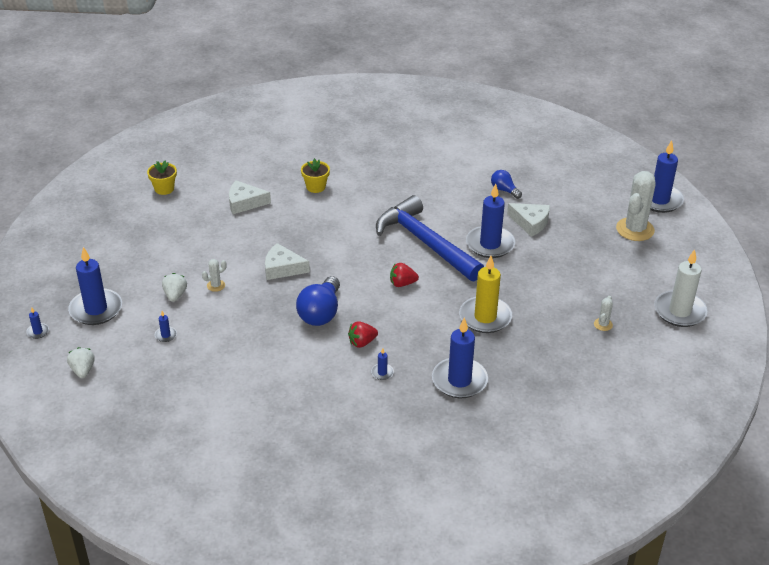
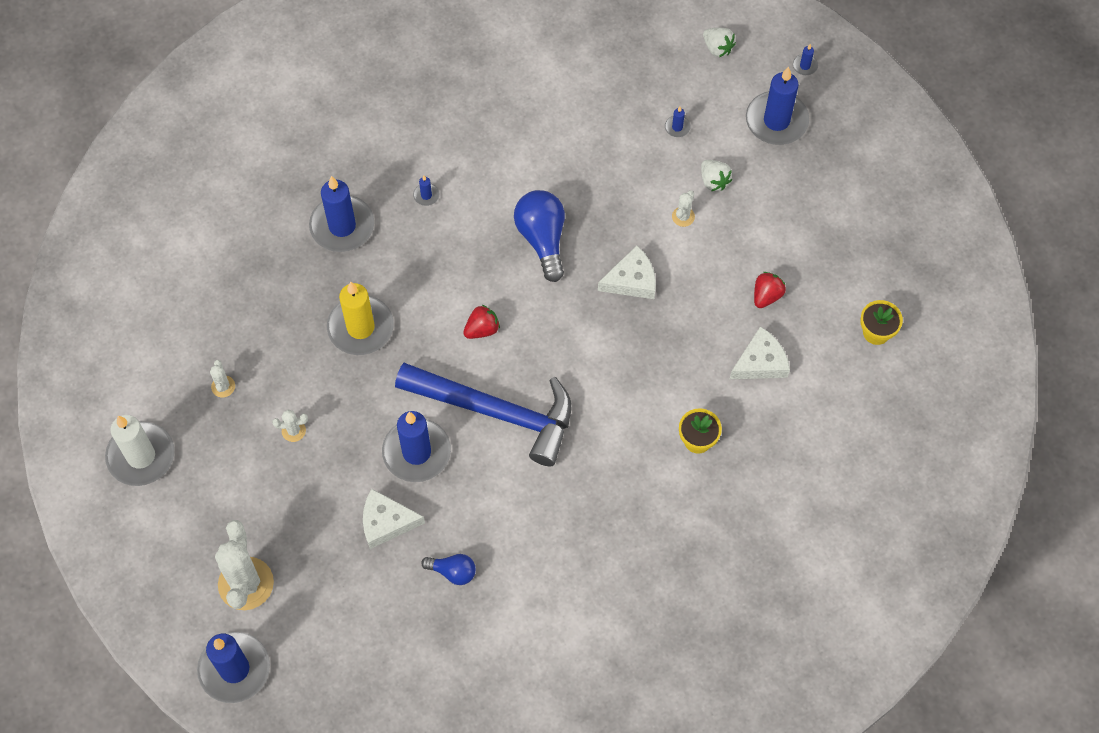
camera: 150 degrees right, 25 degrees up
(362, 342) = (472, 223): red strawberry -> red strawberry (766, 296)
(565, 284) = (293, 431): none -> white cactus

